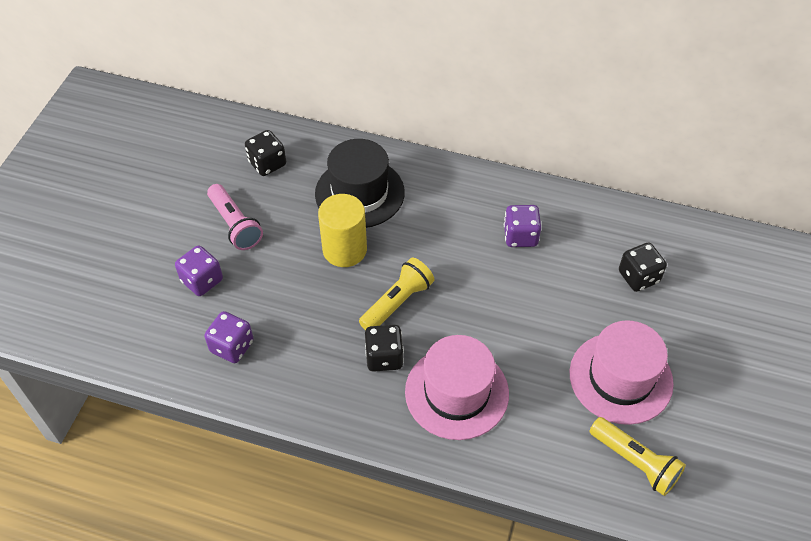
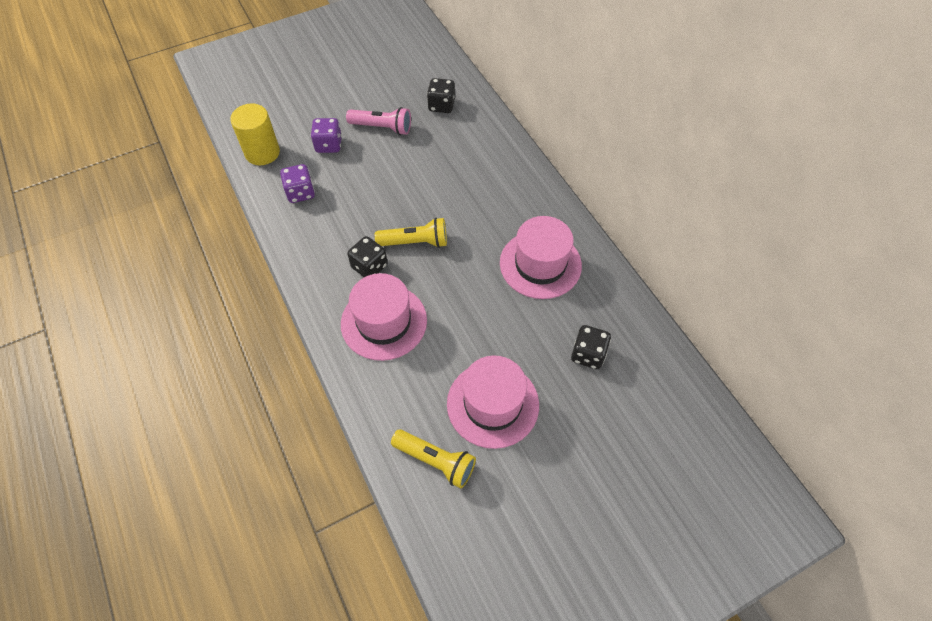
camera: 45 degrees right, 5 degrees up
(235, 225) = (382, 127): pink flashlight -> pink flashlight turned 90 degrees counterclockwise
(344, 250) = (423, 188): yellow cylinder -> yellow cylinder (262, 153)
(359, 193) = (473, 161): black hat -> none
(520, 236) = (540, 264): purple dice -> pink hat
(635, 462) = (436, 461): yellow flashlight -> yellow flashlight turned 60 degrees counterclockwise

